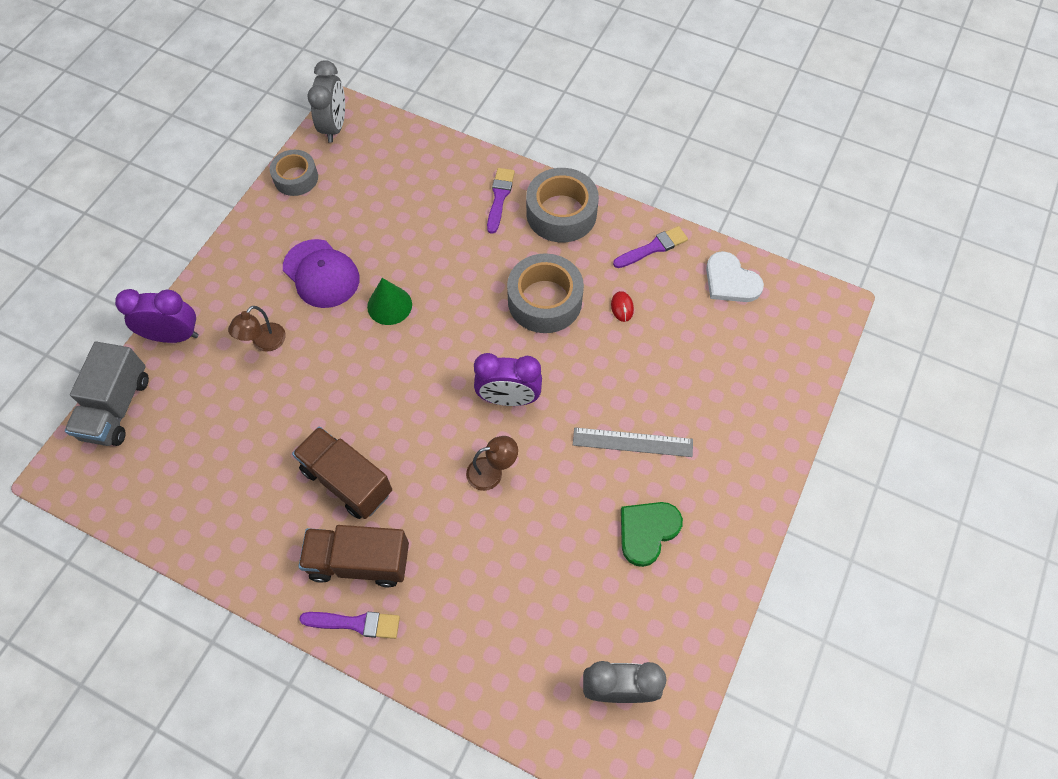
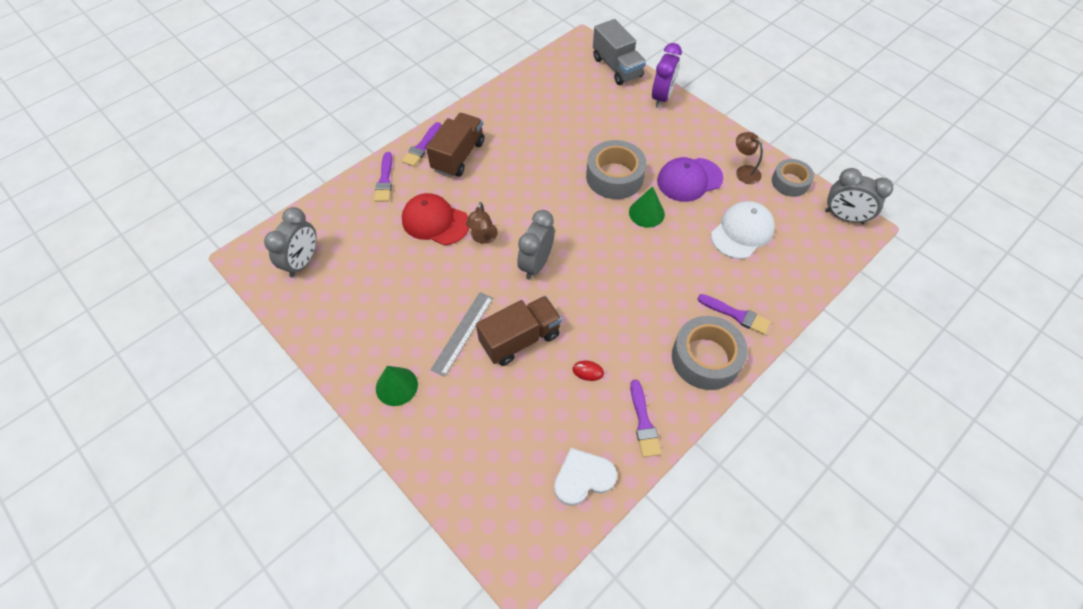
camera: 110 degrees right, 5 degrees down
(117, 407) = (617, 67): grey truck -> grey truck turned 150 degrees counterclockwise
(264, 343) = (639, 139): brown lamp -> brown lamp (744, 171)
(347, 481) = (515, 161): brown truck -> brown truck (520, 339)
(386, 210) = (742, 232): none -> white cap
(437, 647) = (385, 180): none -> purple brush
(487, 542) = (435, 221): none -> red cap
(508, 398) = (536, 264): purple clock -> grey clock
(544, 300) = (615, 315): grey tape -> grey tape (614, 177)
(647, 531) = (390, 316): green heart -> none
(727, 483) = (396, 386): none -> green cone

